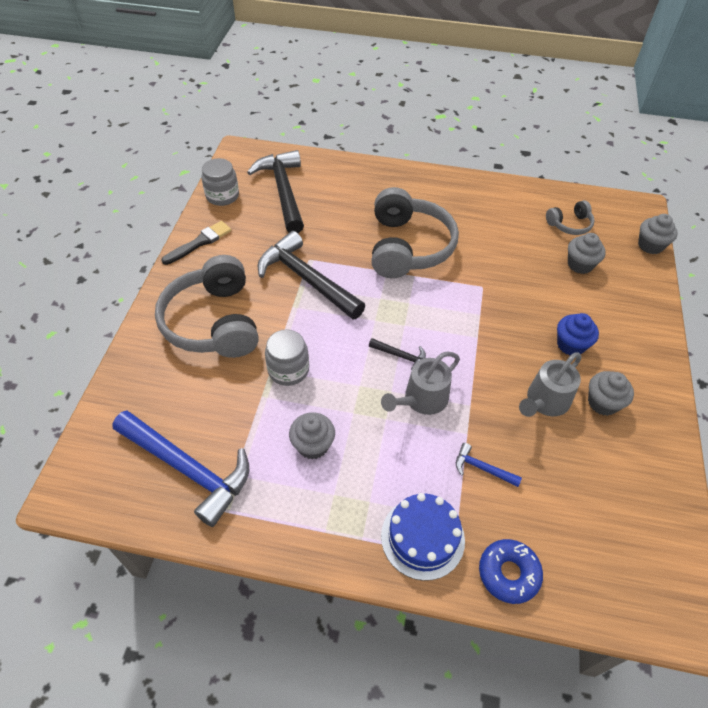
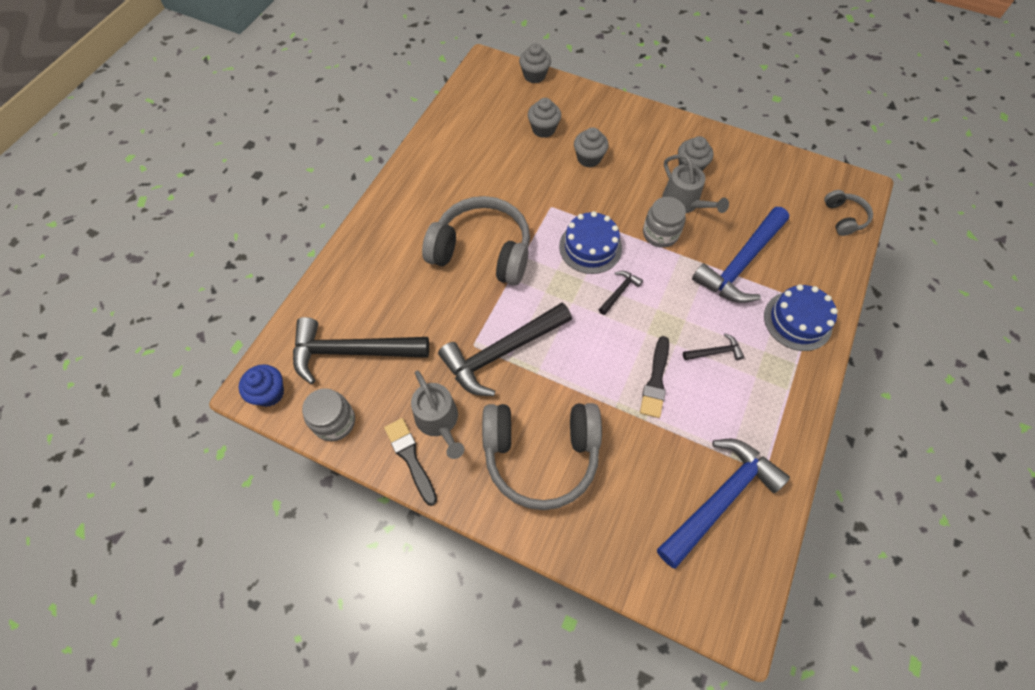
camera: 75 degrees left, 10 degrees up
(288, 370) = (618, 390): grey jar -> grey jar (660, 234)
(306, 399) = (656, 381): none -> black brush
(313, 445) = (706, 384): grey cupcake -> grey cupcake (589, 158)
(354, 450) = (715, 352): none -> black hammer
(422, 399) = (669, 287): grey watering can -> grey watering can (439, 421)
(446, 325) = (590, 247): none -> blue cake
(482, 468) = (740, 263): blue hammer -> blue hammer, size x2.31
(508, 573) = (827, 273): blue donut -> none
(569, 224) = (492, 118): grey headphones -> grey headphones (844, 218)
(571, 345) = (630, 166): blue cupcake -> blue cupcake (269, 393)

